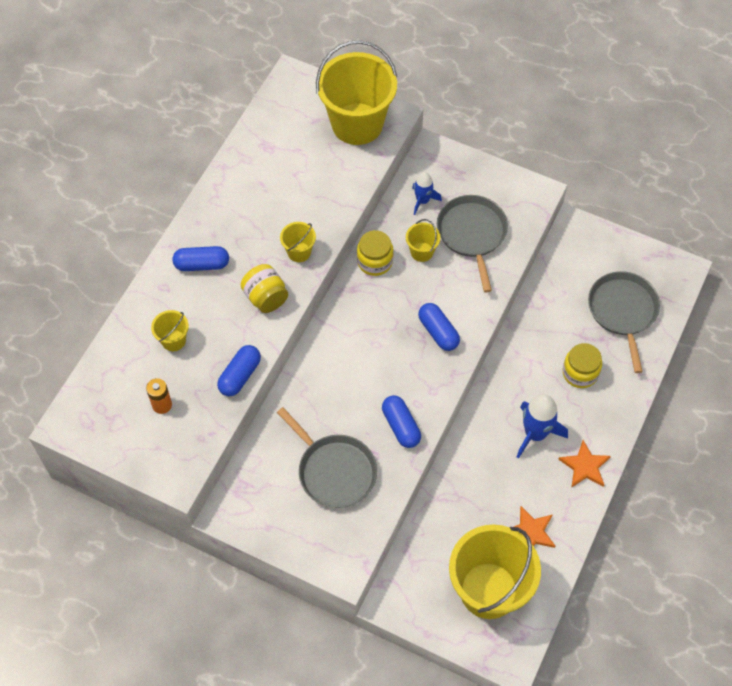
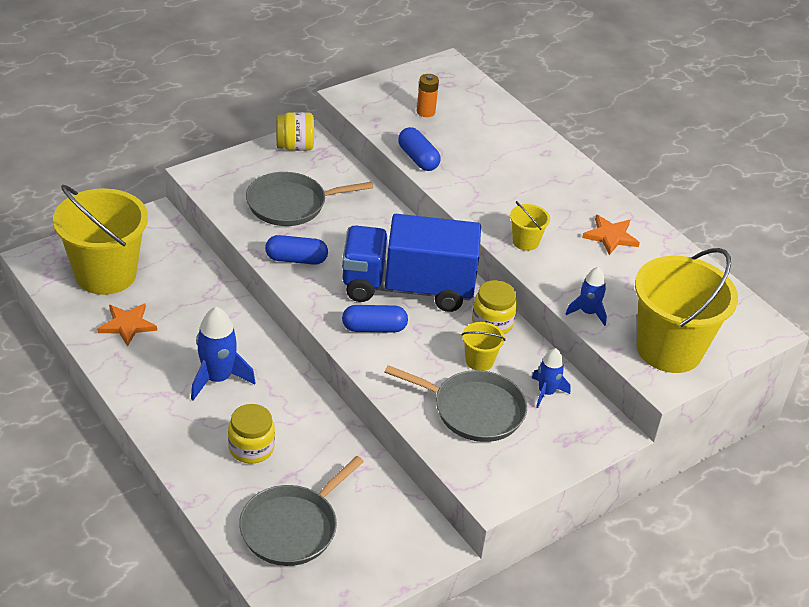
camera: 115 degrees right, 20 degrees down
(173, 340) = (485, 138): yellow bucket -> none
(202, 264) = (555, 181): blue capsule -> none
(265, 297) = (488, 202): yellow jar -> yellow jar (295, 146)
(353, 182) = (587, 312): none -> blue rocket
(377, 333) = (407, 288): none -> blue truck
(584, 466) = (151, 395): orange star -> orange star (610, 236)
(623, 311) = (292, 527): grey pan -> grey pan turned 105 degrees clockwise

